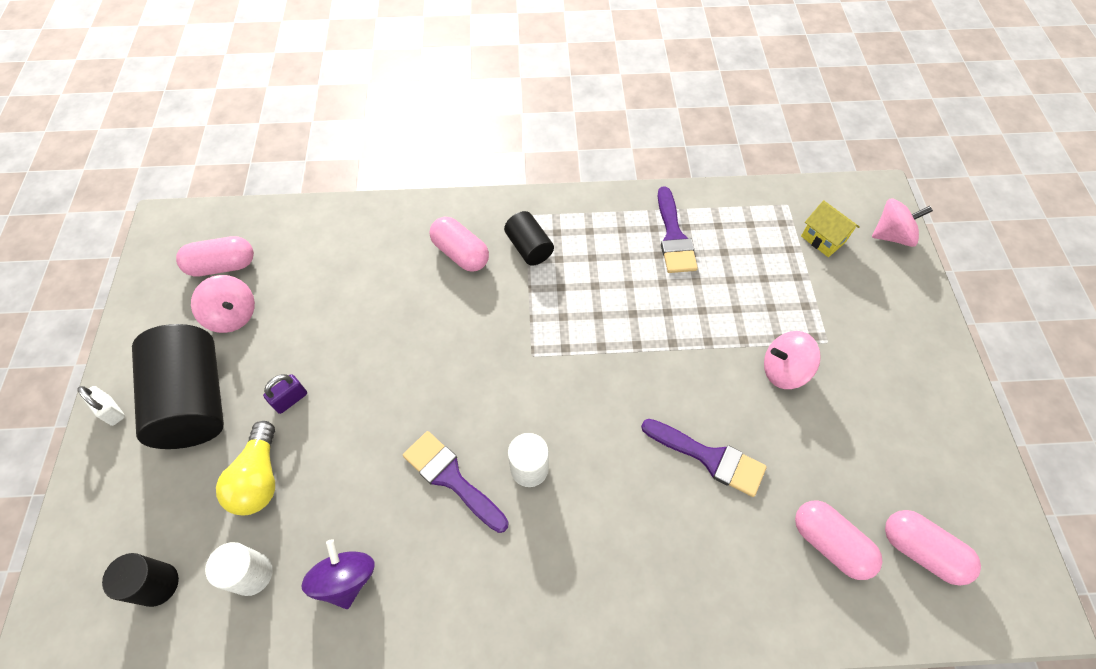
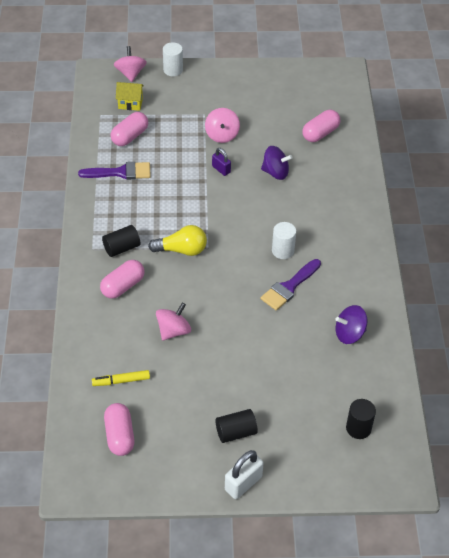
camera: 90 degrees left, 10 degrees down
(111, 411) = (243, 483): white padlock -> white padlock, size x1.59
(195, 400) = (236, 432): black cylinder -> black cylinder, size x0.51
(233, 315) = (166, 421): pink spinning top -> pink spinning top (173, 330)
(252, 574) = (349, 380): white cylinder -> white cylinder (173, 70)
(259, 478) = (291, 385): yellow light bulb -> yellow light bulb (181, 250)
(290, 399) = (236, 375): purple padlock -> purple padlock (221, 169)
(305, 262) = (121, 381): none -> yellow marker
(710, 458) = (275, 172): purple brush -> purple spinning top
(822, 239) = (130, 103): yellow house -> yellow house turned 45 degrees clockwise
(920, 550) = (322, 102): pink capsule -> pink capsule (130, 136)

